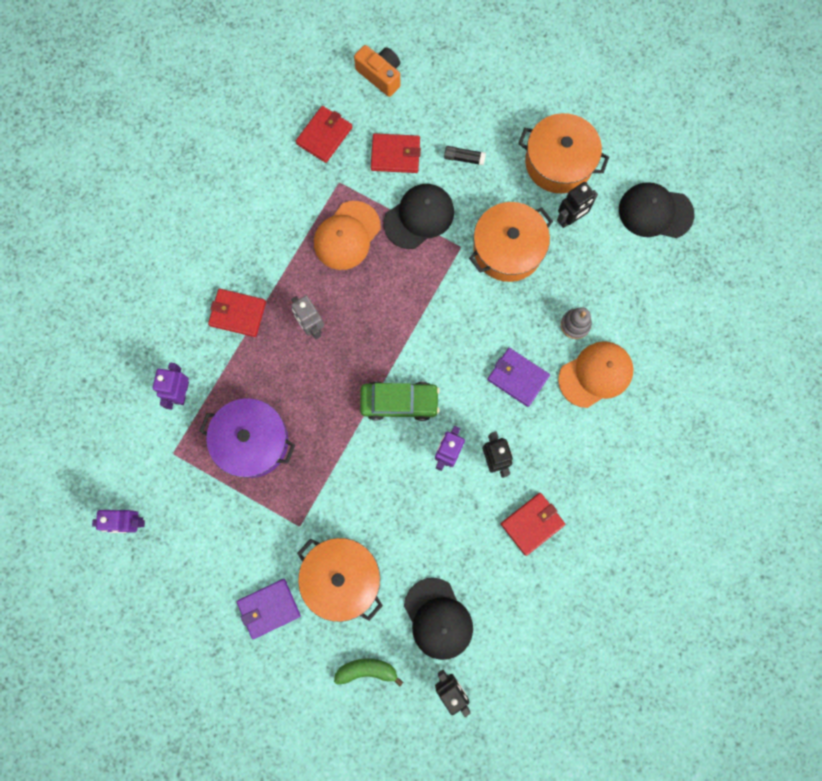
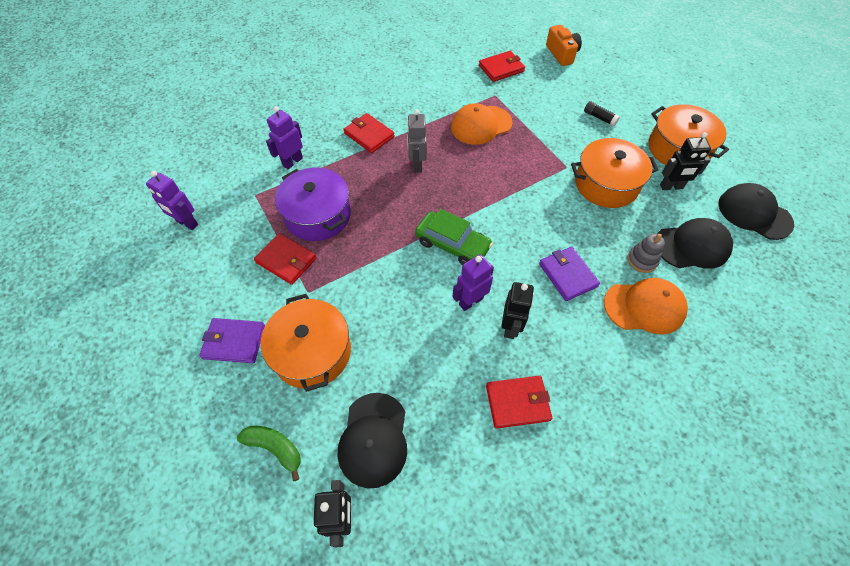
camera: 30 degrees right, 20 degrees down
(395, 155) = (547, 96): red wallet -> red wallet (286, 260)
(419, 217) = (543, 136): black cap -> black cap (692, 246)

